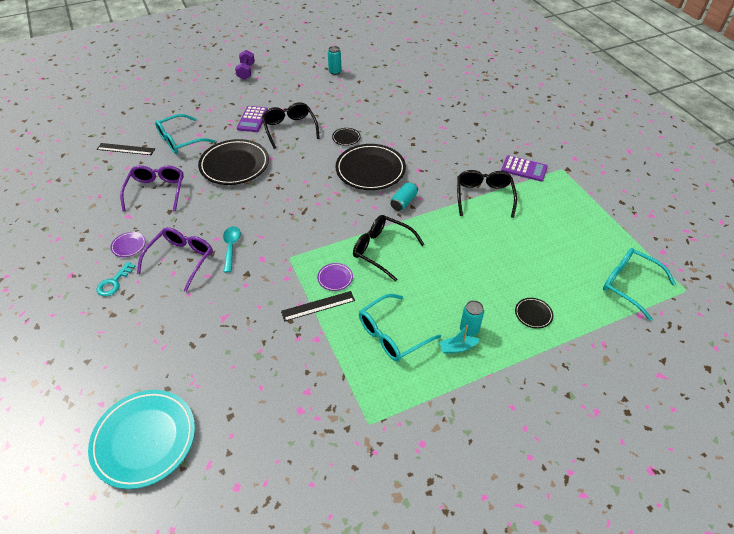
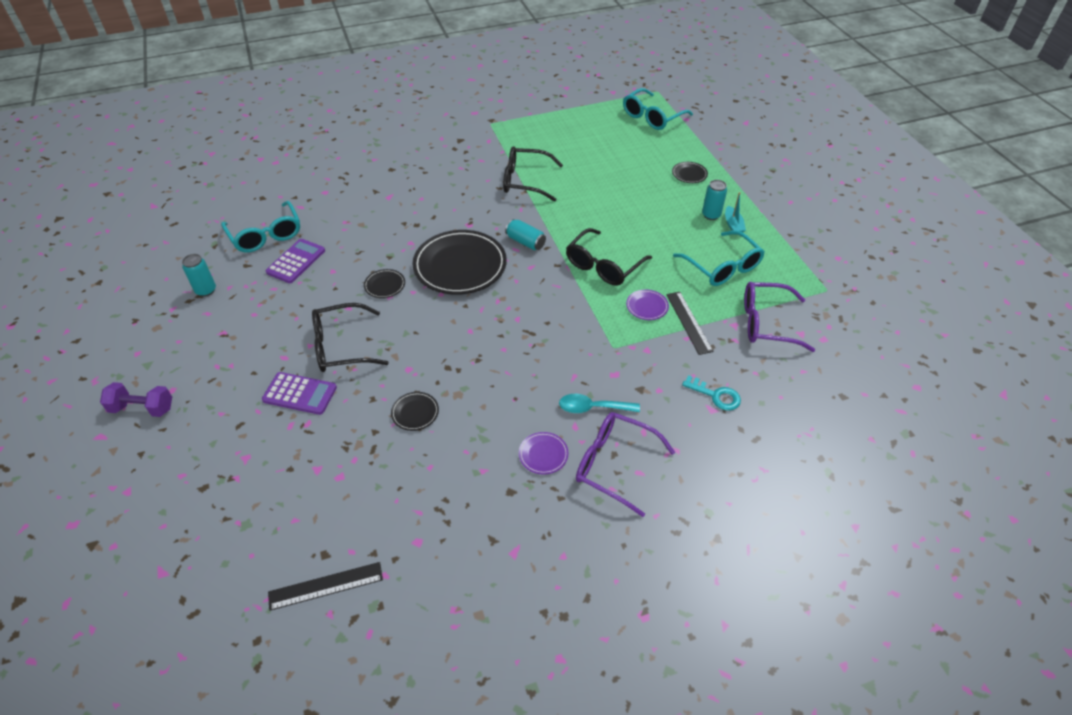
camera: 85 degrees left, 0 degrees up
(114, 283) = (659, 547): turquoise key -> turquoise key (716, 395)
(126, 149) = (326, 586): black ruler -> black ruler turned 60 degrees clockwise
(129, 246) = (583, 538): purple plate -> purple plate (543, 454)
(144, 439) = (889, 472): turquoise plate -> none
(156, 191) = (459, 516): purple glasses -> purple glasses (766, 323)
(180, 141) = (327, 496): turquoise glasses -> turquoise glasses (266, 235)
(234, 165) = (415, 413): black plate -> black plate, size x0.43
(524, 169) = (485, 147): purple calculator -> purple calculator (296, 261)

